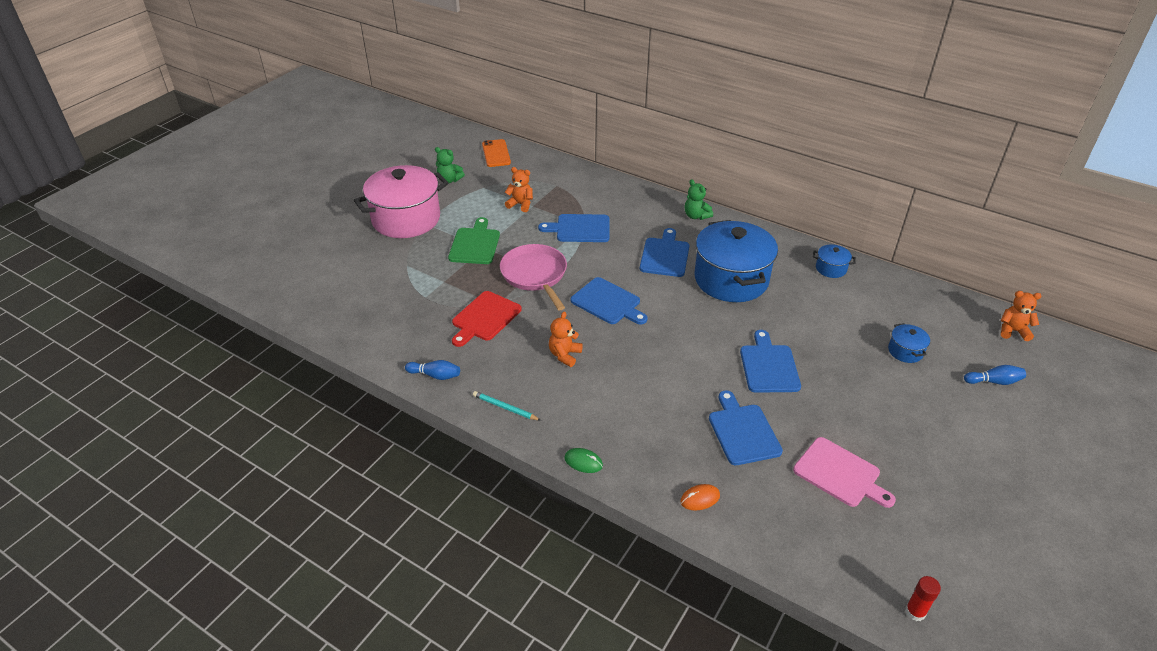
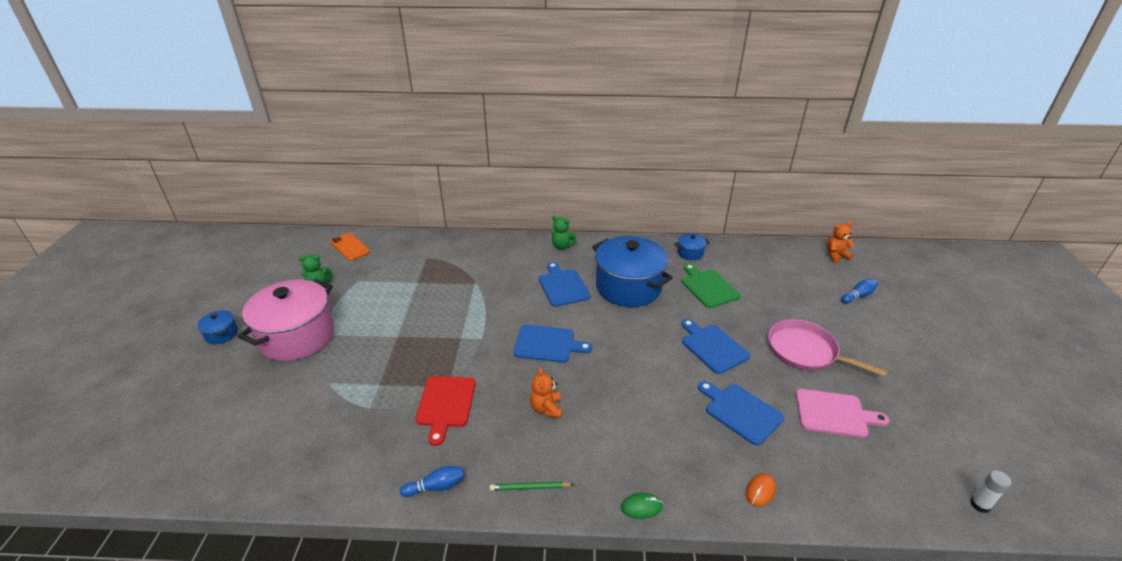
camera: 30 degrees left, 5 degrees down
(475, 244) = (386, 336): green cutting board -> green cutting board (708, 287)
(505, 407) = (530, 487): turquoise pencil -> green pencil
(520, 204) = (405, 284): orange teddy bear -> none
(535, 275) = (464, 344): pink pan -> pink pan (805, 351)
(580, 229) = (475, 288): blue cutting board -> none
(905, 351) = (789, 296): blue pot -> blue pot (221, 334)
(915, 612) = (980, 505): red glue stick -> white glue stick

